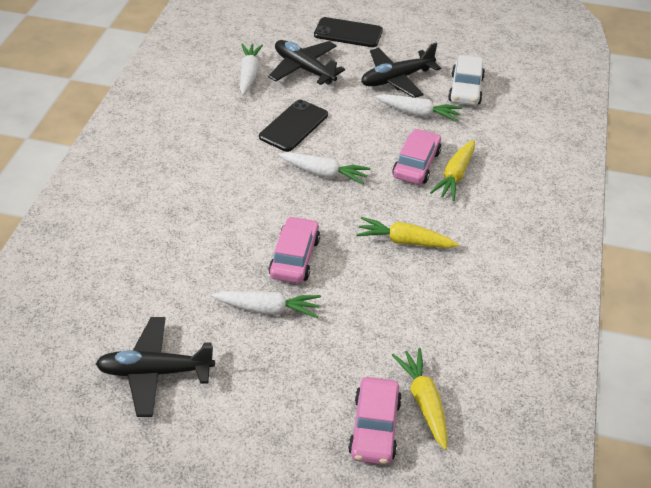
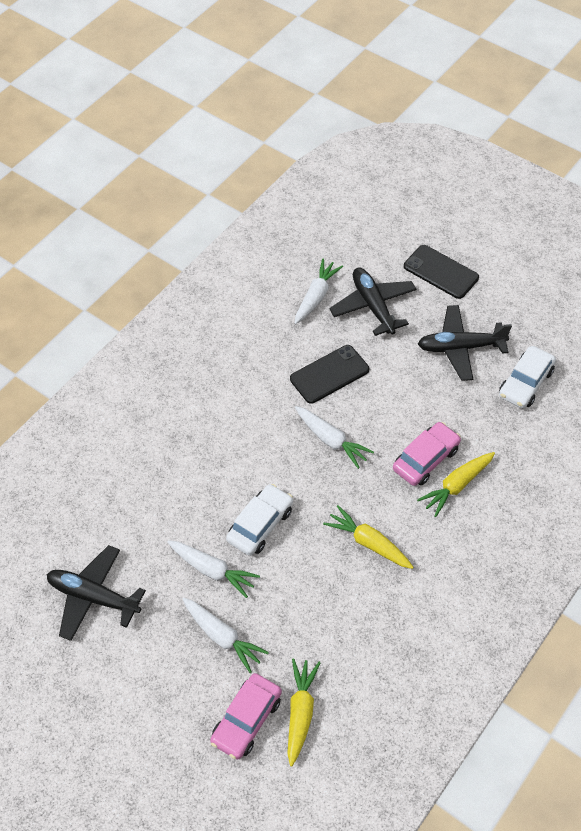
camera: 25 degrees right, 10 degrees up
(294, 257) = (260, 525): pink car -> white car
(418, 113) = (460, 398): white carrot -> white carrot (222, 637)

